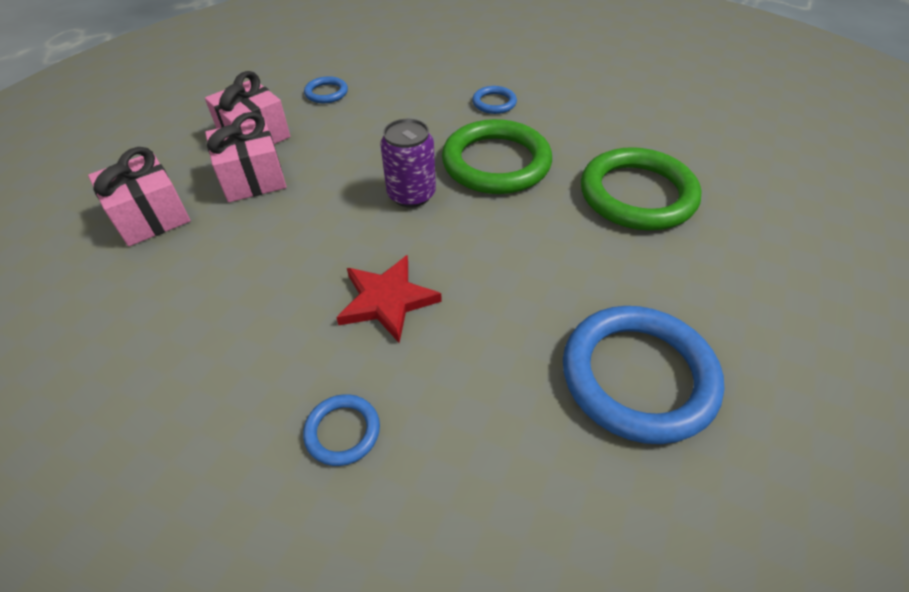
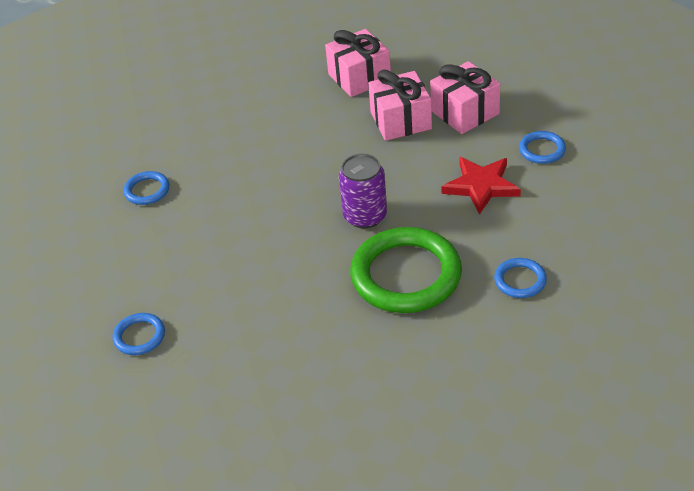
camera: 100 degrees right, 5 degrees down
(387, 300) = (245, 205): red star -> red star (481, 186)
(637, 195) = (340, 379): green ring -> none
(638, 376) = (139, 336): blue ring -> blue ring, size x0.46

